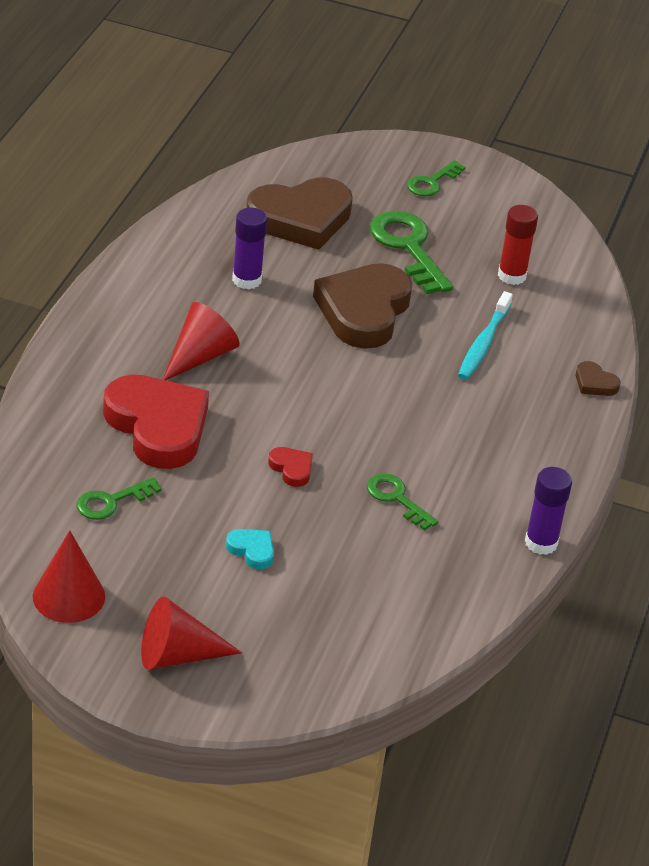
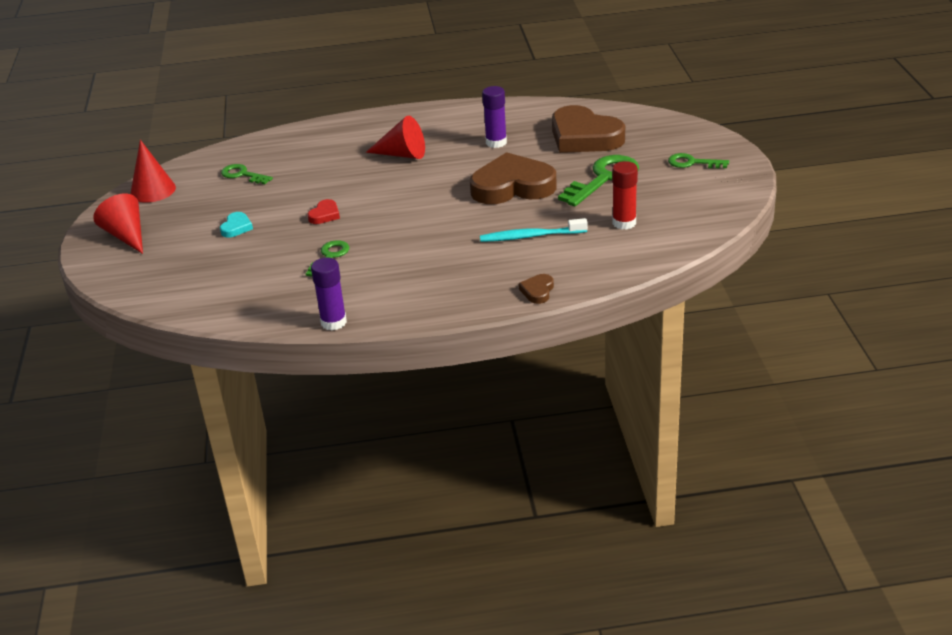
camera: 70 degrees right, 5 degrees down
(158, 426) = (323, 165): red heart -> none

